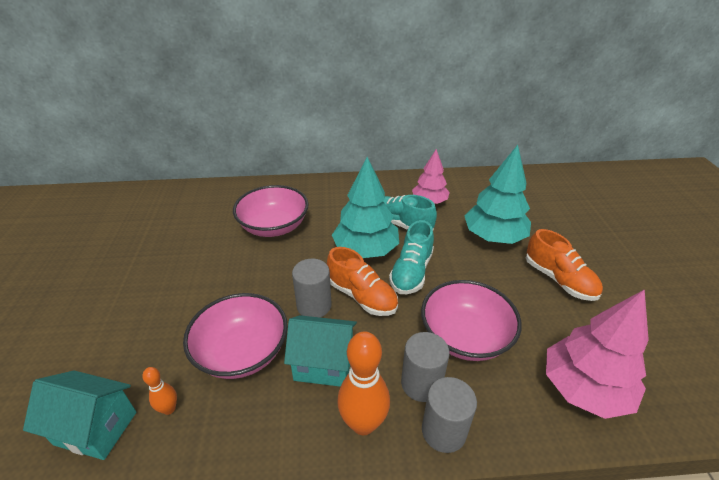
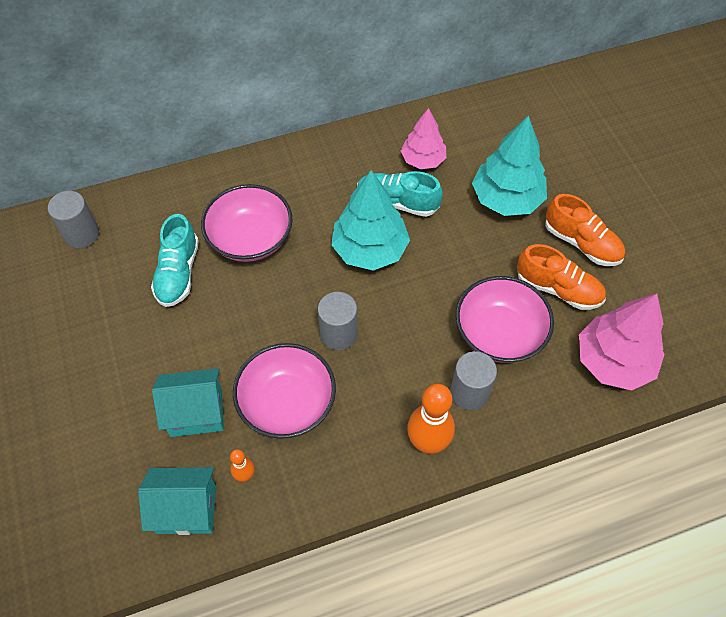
camera: 15 degrees left, 20 degrees up
(324, 364) = (372, 396): turquoise house -> turquoise house (196, 413)
(362, 296) = (384, 311): orange shoe -> orange shoe (558, 289)
(411, 272) = (428, 268): turquoise shoe -> turquoise shoe (178, 273)
(443, 431) = (499, 431): grey cylinder -> grey cylinder (82, 234)

